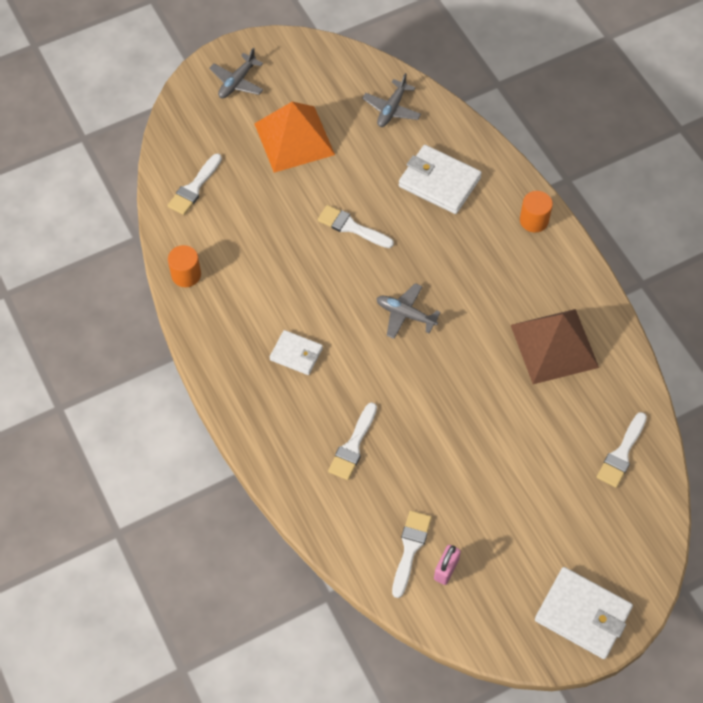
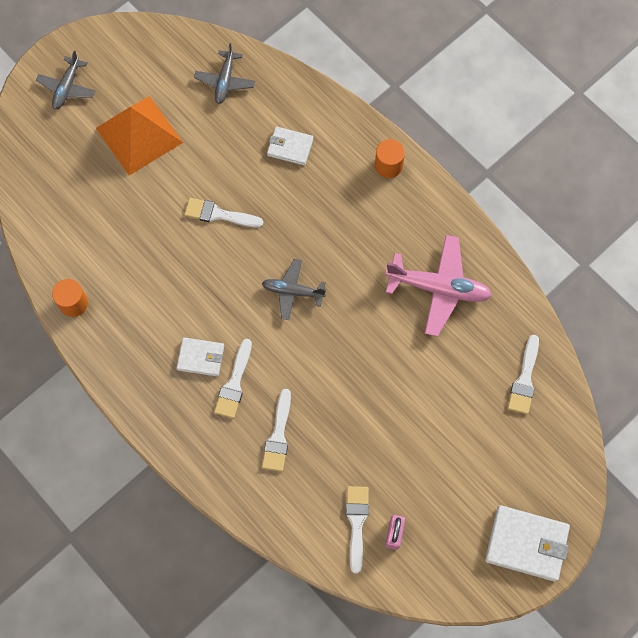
camera: 15 degrees left, 10 degrees up
(194, 188) = (56, 210): white brush -> white brush (234, 383)
(439, 182) = (290, 147): white wallet -> white wallet, size x0.61
(554, 346) = (438, 288): brown pyramid -> pink plane

